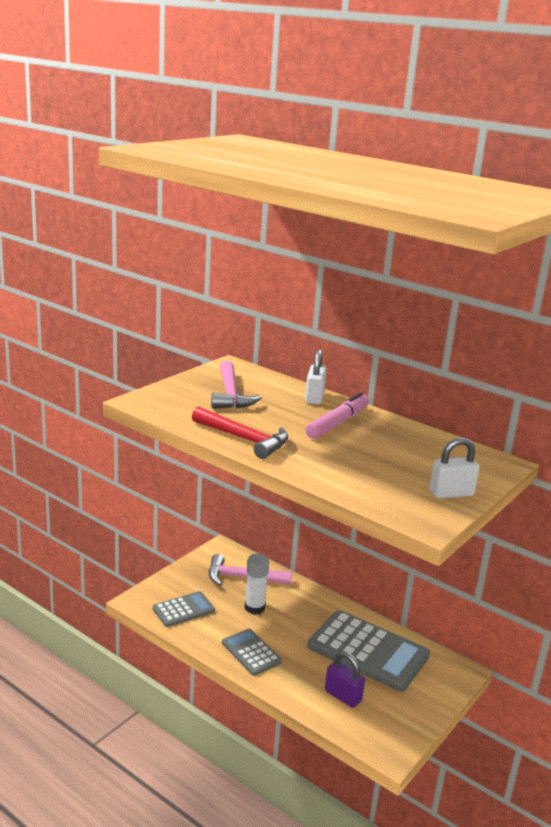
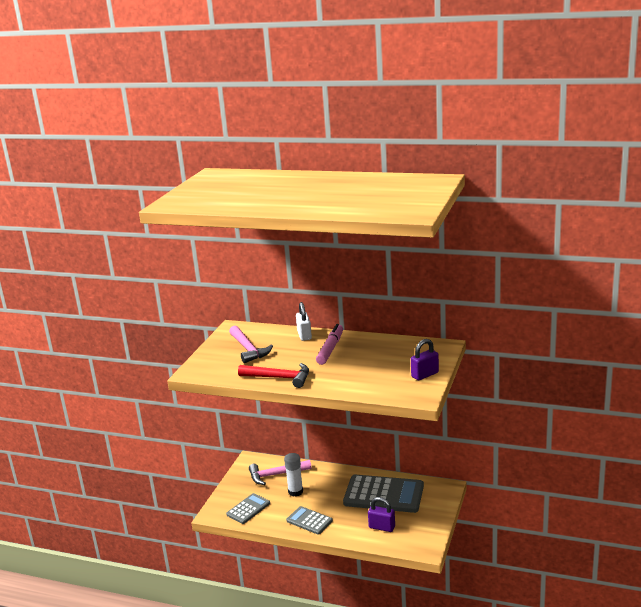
camera: 15 degrees left, 0 degrees up
(451, 493) = (425, 375): white padlock -> purple padlock

